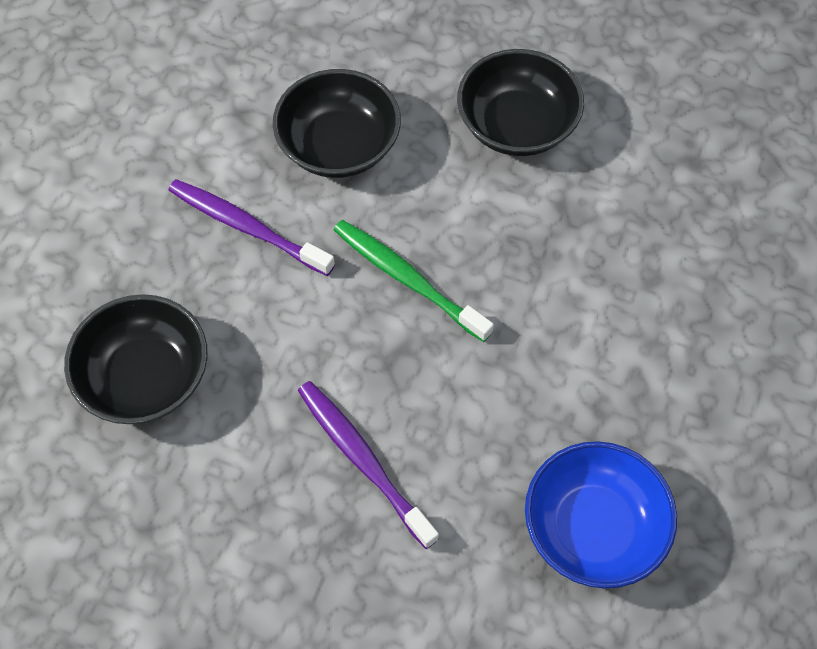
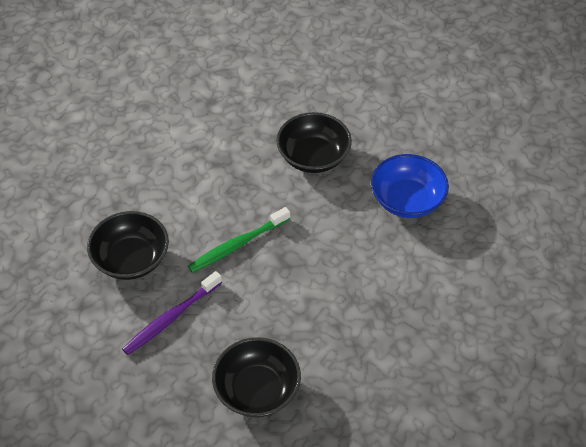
camera: 75 degrees left, 10 degrees down
(363, 460) = (343, 290): purple toothbrush -> none
(517, 125) = (154, 170): black bowl -> black bowl (313, 157)

